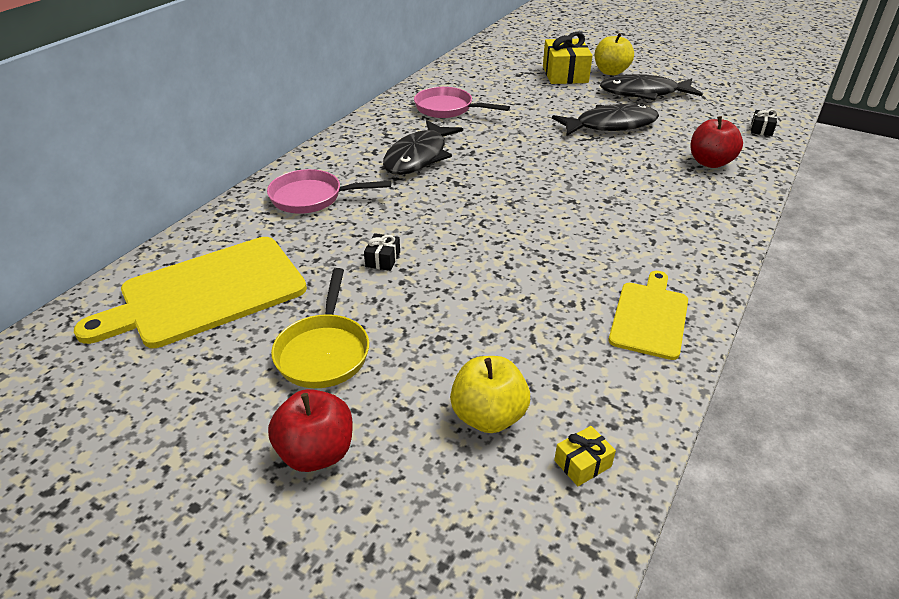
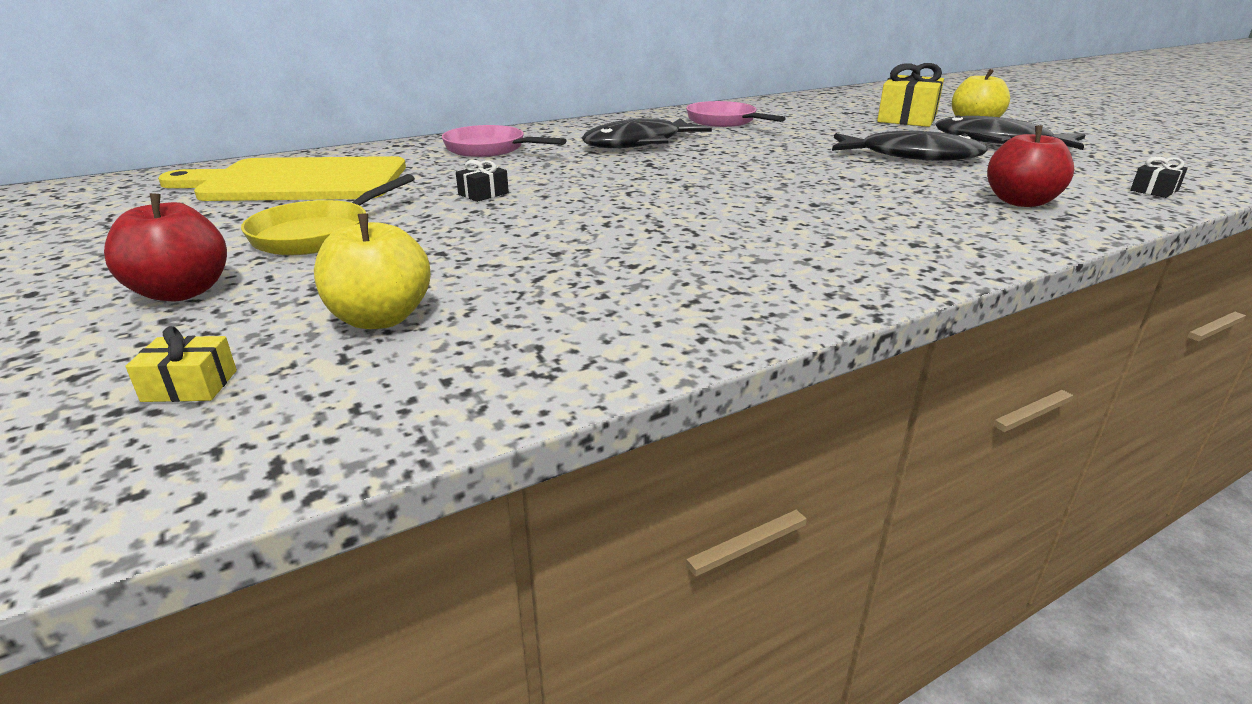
camera: 30 degrees right, 10 degrees down
(582, 463) = (410, 389): yellow gift -> yellow gift (190, 386)
(649, 317) = (717, 298): yellow cutting board -> none

